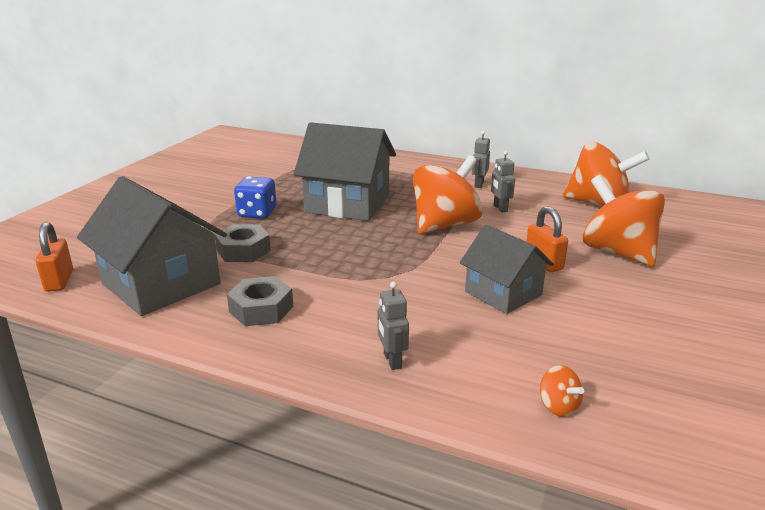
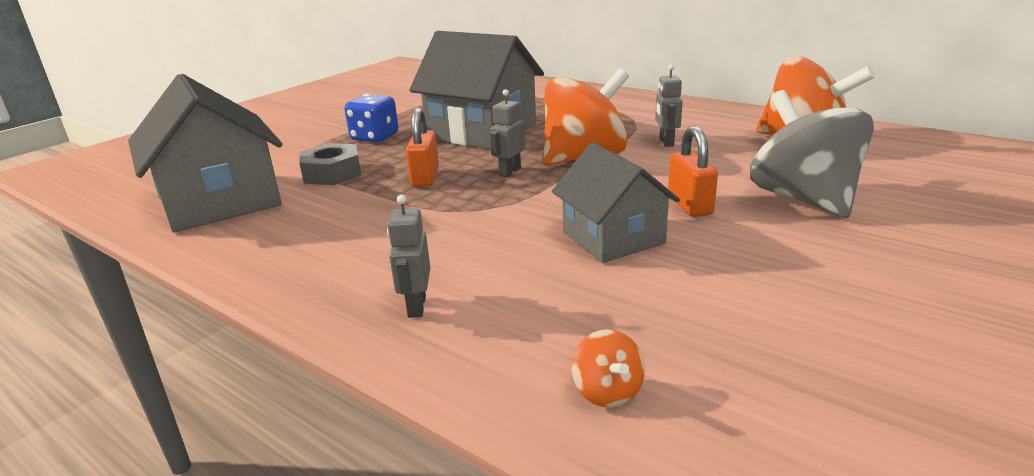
camera: 15 degrees right, 0 degrees up
(59, 281) = (125, 192): orange padlock -> orange padlock (425, 177)
(261, 309) = (305, 235): grey nut -> none
(478, 184) = (653, 116): grey robot -> grey robot (509, 172)
(617, 252) = (803, 198): orange spinning top -> grey spinning top

